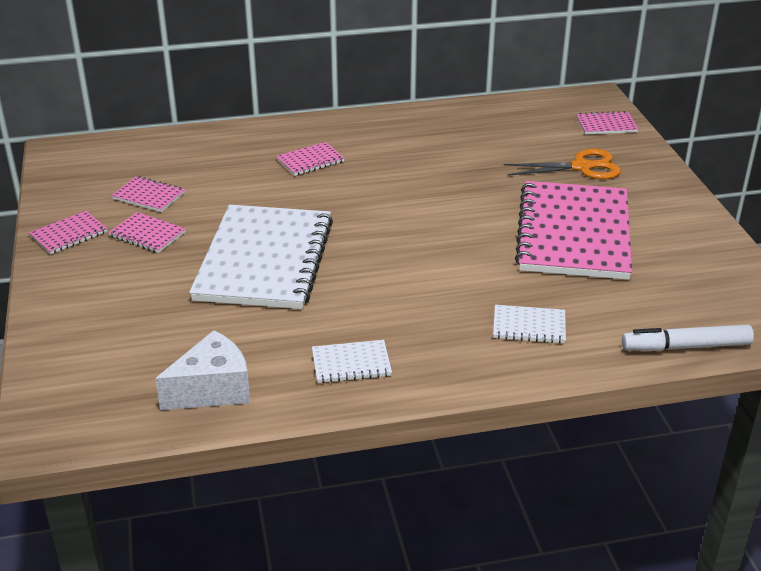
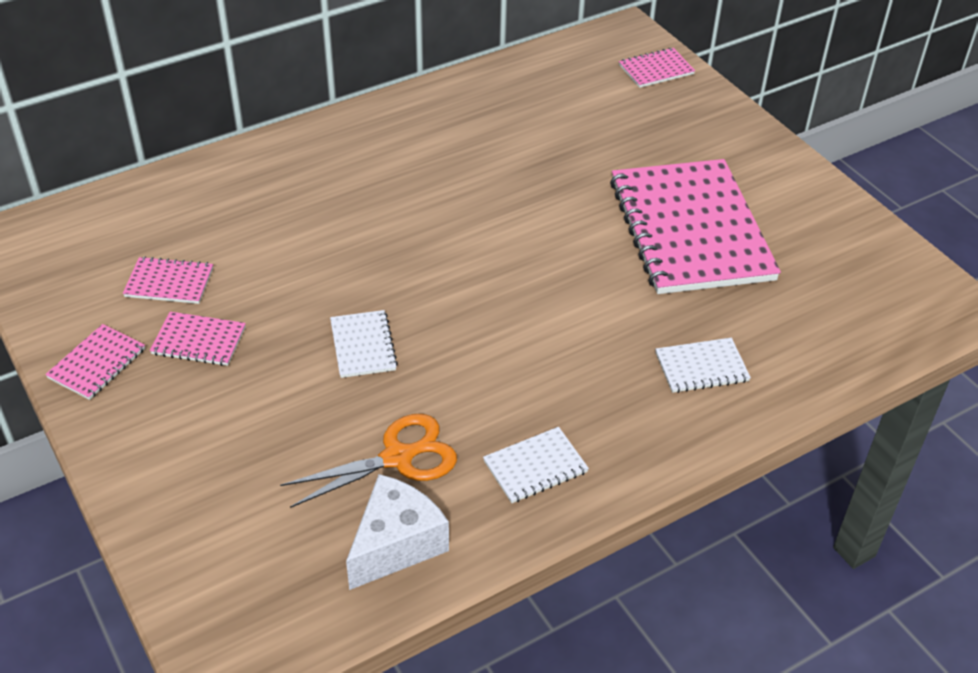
camera: 20 degrees left, 10 degrees up
(265, 260) = (363, 345): white notebook -> white notebook, size x0.41
(310, 161) = (344, 188): pink notebook -> none
(581, 167) = (656, 135): orange scissors -> orange scissors (397, 458)
(686, 347) = (870, 354): white marker -> none

